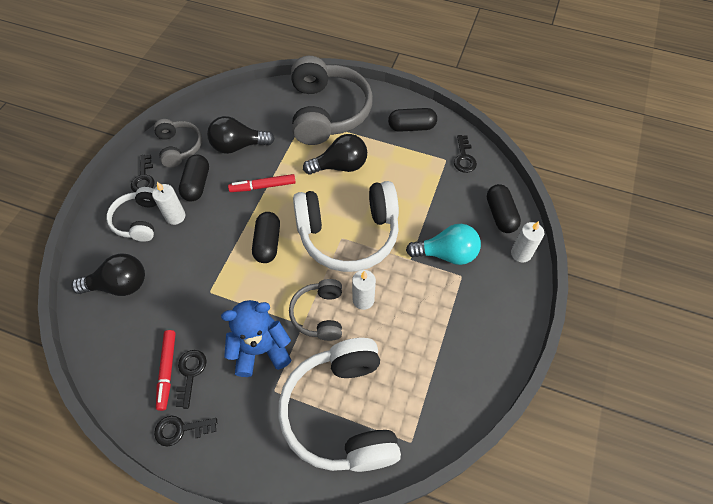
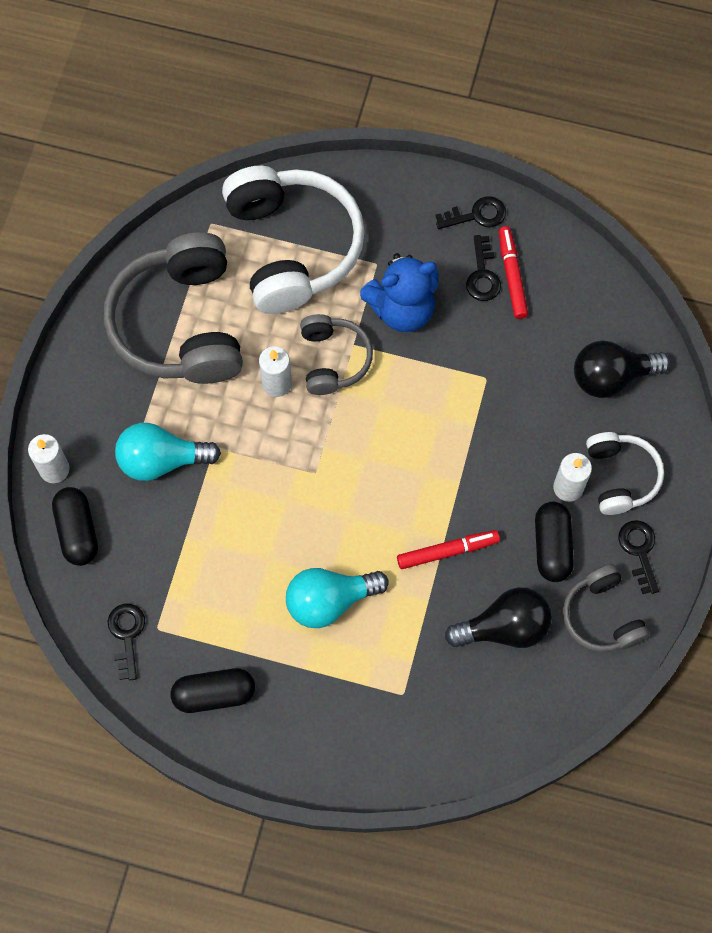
camera: 175 degrees right, 10 degrees up
(267, 243) = (421, 456): black capsule -> none
(327, 112) = (364, 715): grey headphones -> grey headphones (181, 324)
(340, 166) = (329, 601): black light bulb -> turquoise light bulb
(348, 234) = (305, 480): white headphones -> none

